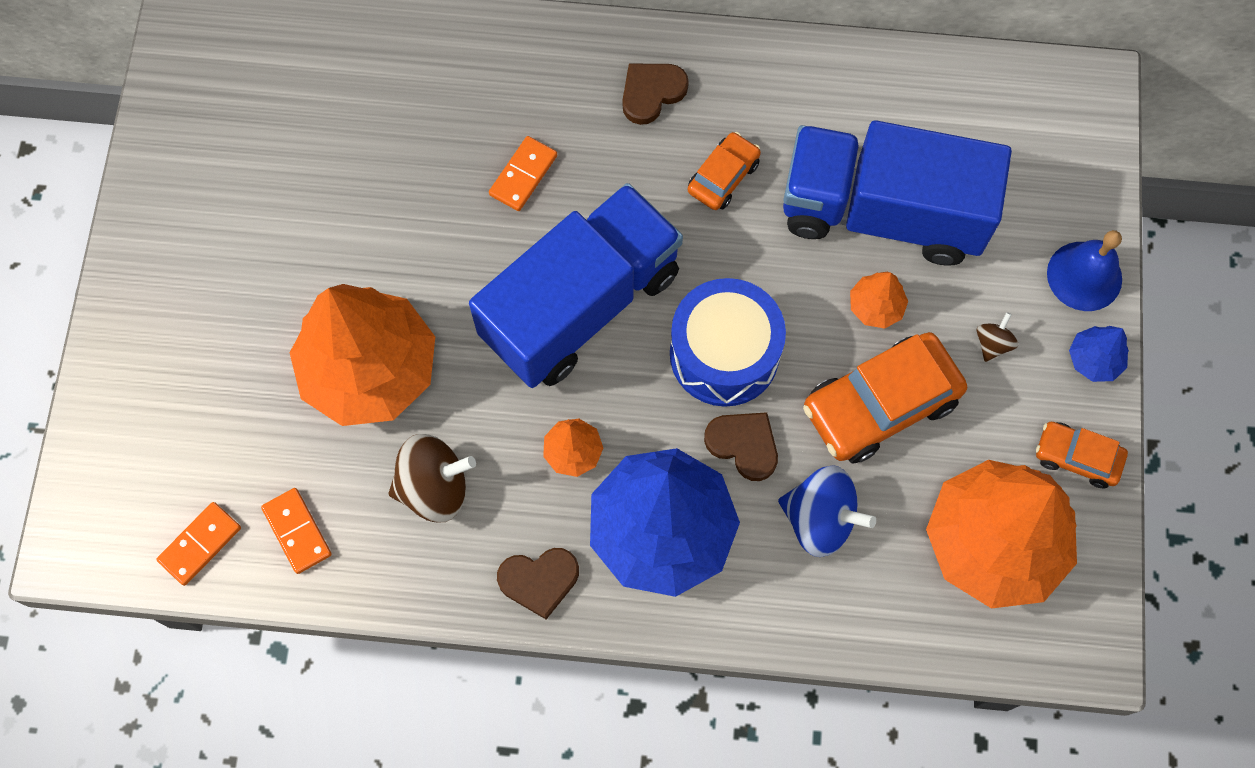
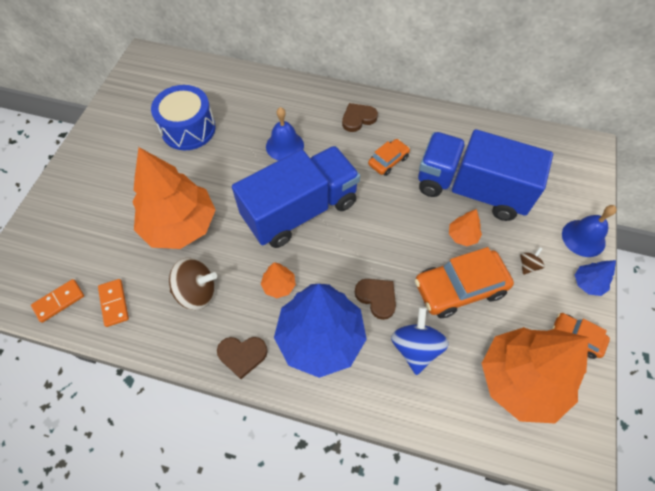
camera: 10 degrees right, 10 degrees down
(523, 175) = (285, 146): orange domino -> blue bell
(724, 354) = (374, 247): blue drum -> blue drum (188, 129)
(820, 519) = (415, 348): blue spinning top -> blue spinning top turned 120 degrees counterclockwise

